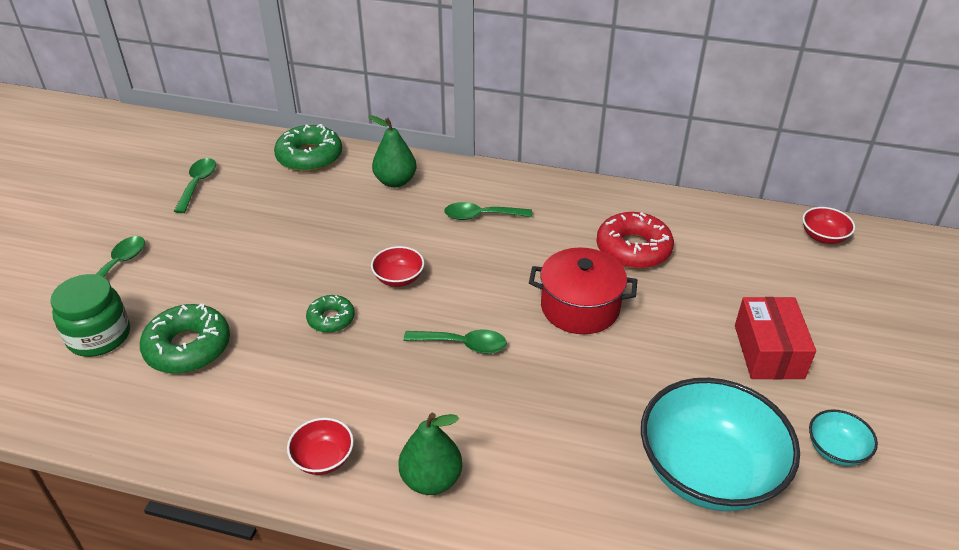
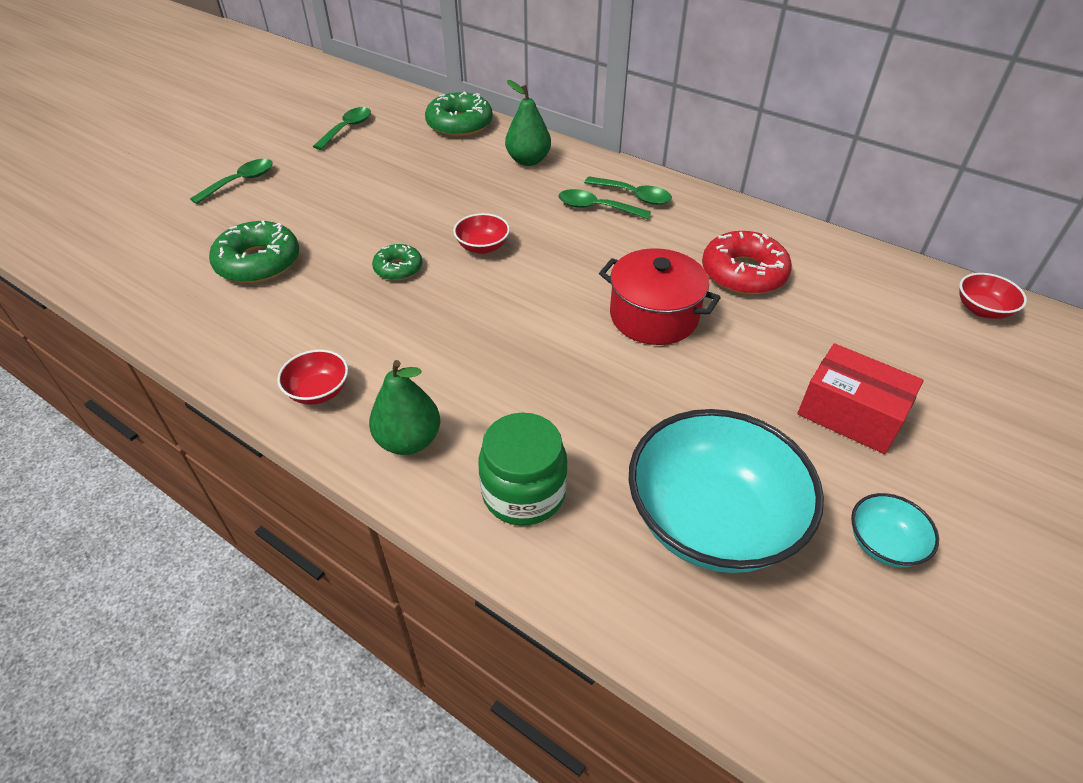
camera: 20 degrees right, 5 degrees up
(99, 336) = (191, 235): green jar -> green jar (523, 493)
(462, 344) = (511, 322): green spoon -> green spoon (633, 196)
(768, 351) = (850, 414): red box -> red box turned 75 degrees counterclockwise

